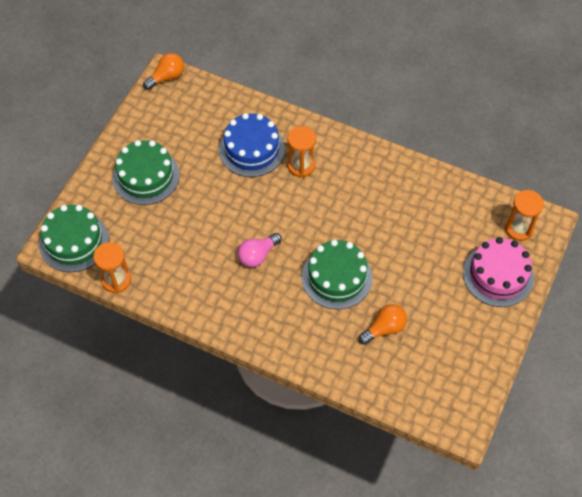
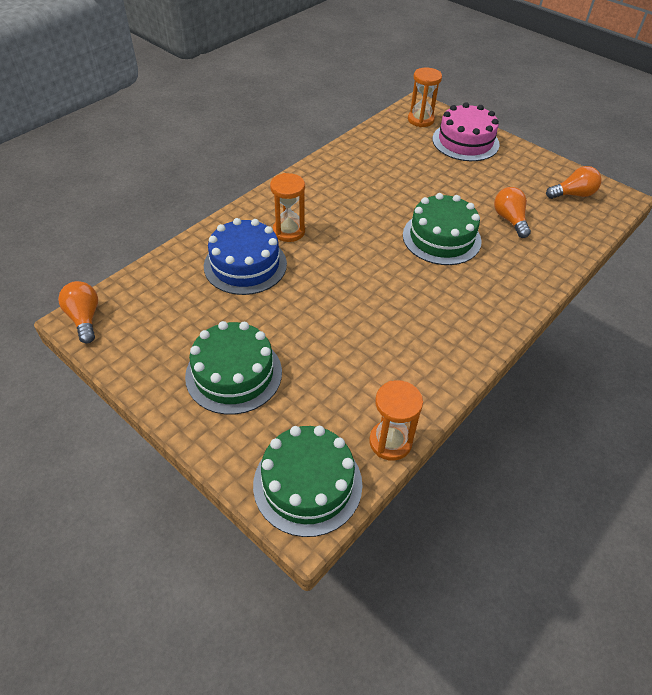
camera: 75 degrees left, 10 degrees down
(257, 255) = (395, 292): pink light bulb -> none
(449, 381) = (573, 194): none -> orange light bulb

